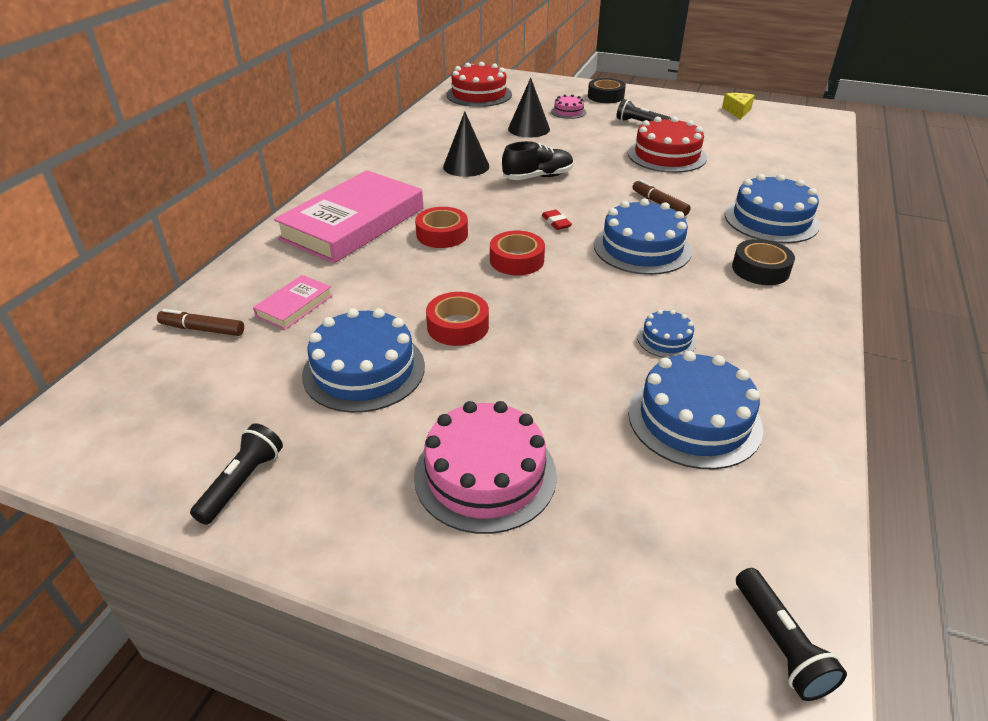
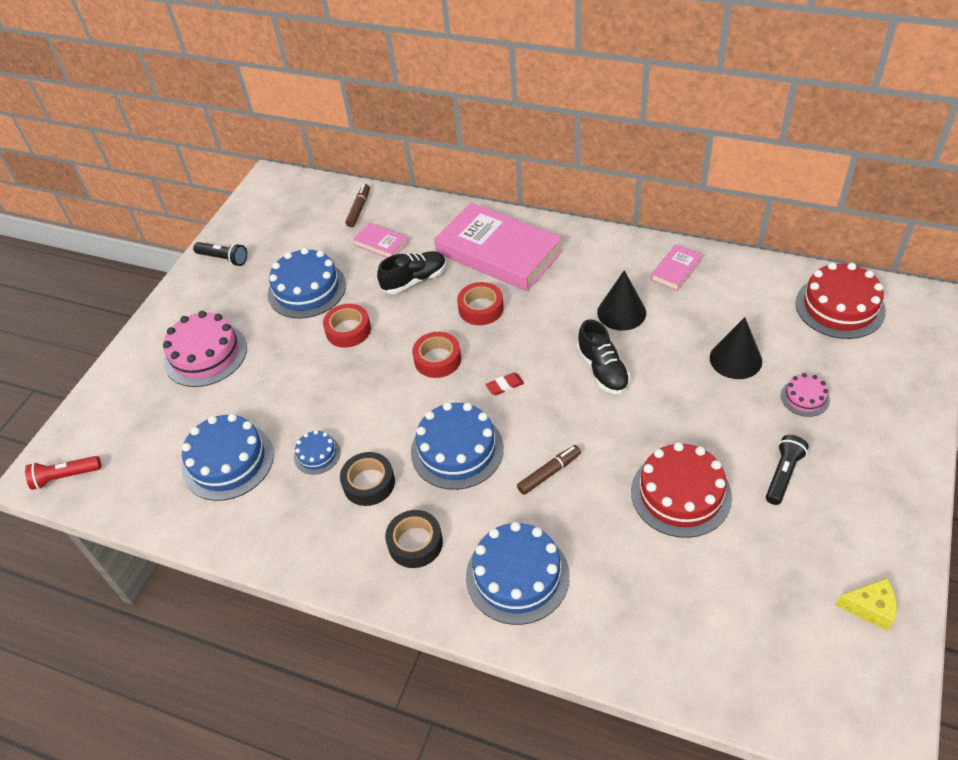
camera: 95 degrees right, 10 degrees up
(379, 278) = (414, 280): none -> black shoe
(418, 142) = (676, 270): none -> pink book
(605, 96) = (880, 441): black tape -> black tape (369, 483)
(780, 644) = (65, 477): black flashlight -> red flashlight

